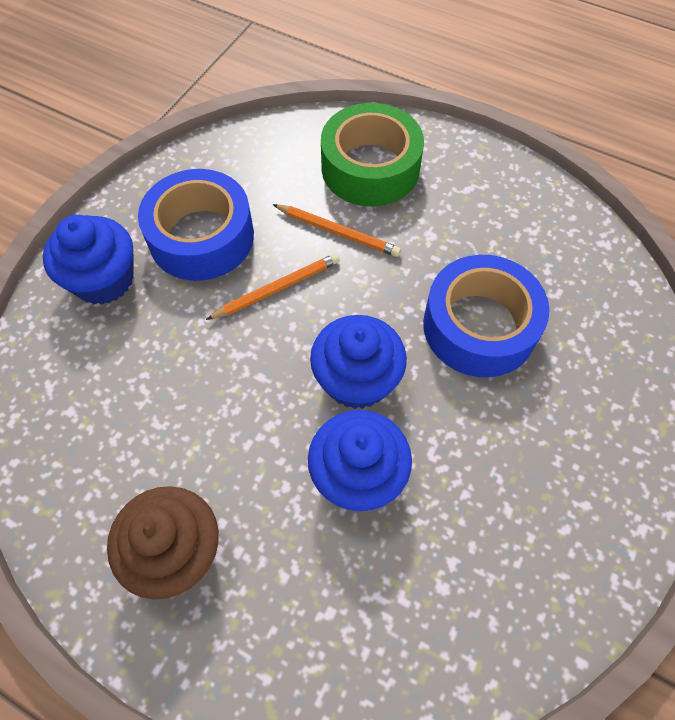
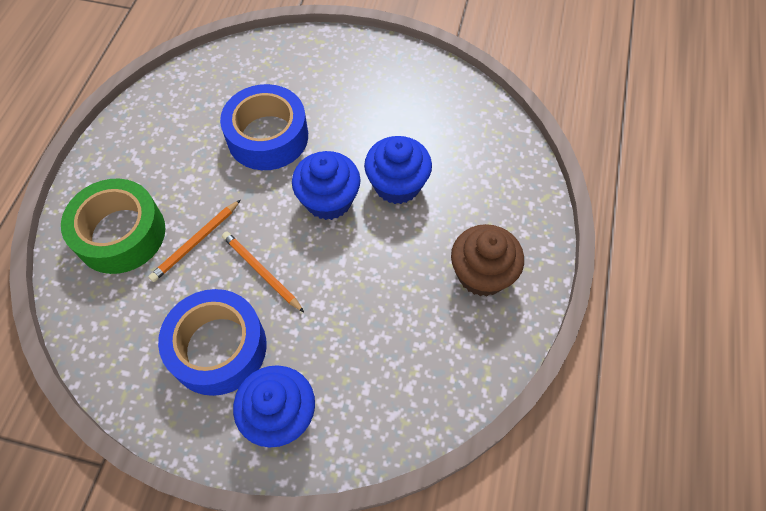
camera: 105 degrees left, 0 degrees up
(338, 232) = (196, 242): orange pencil -> orange pencil turned 150 degrees counterclockwise

